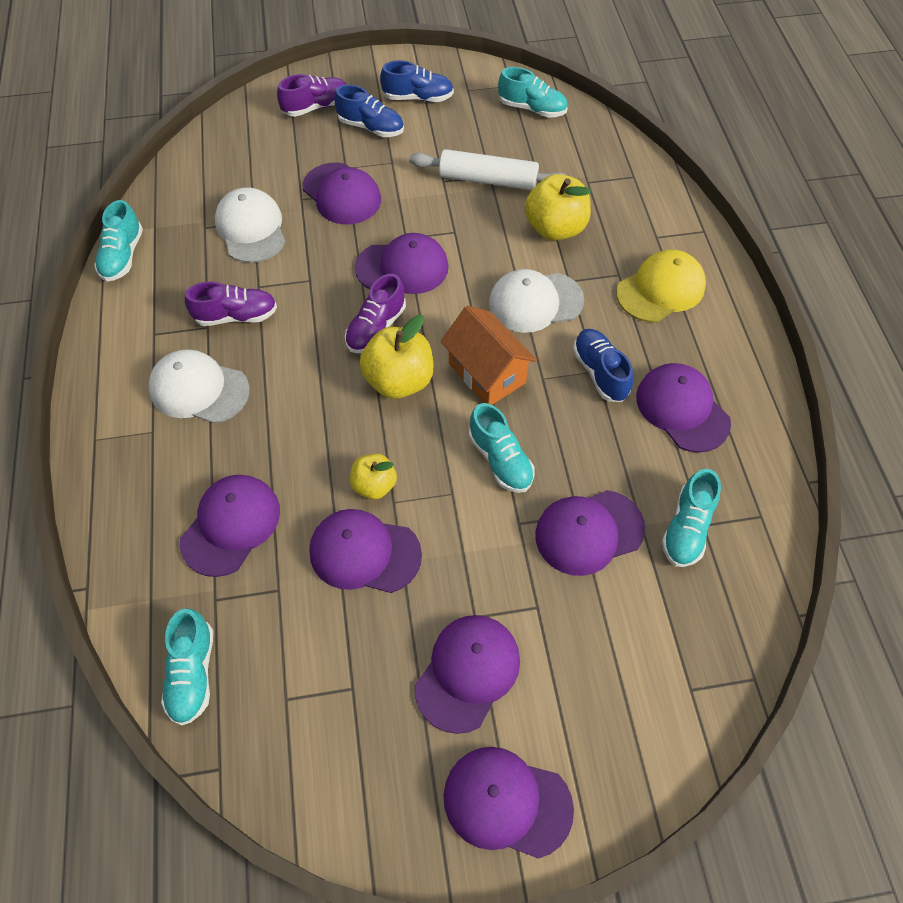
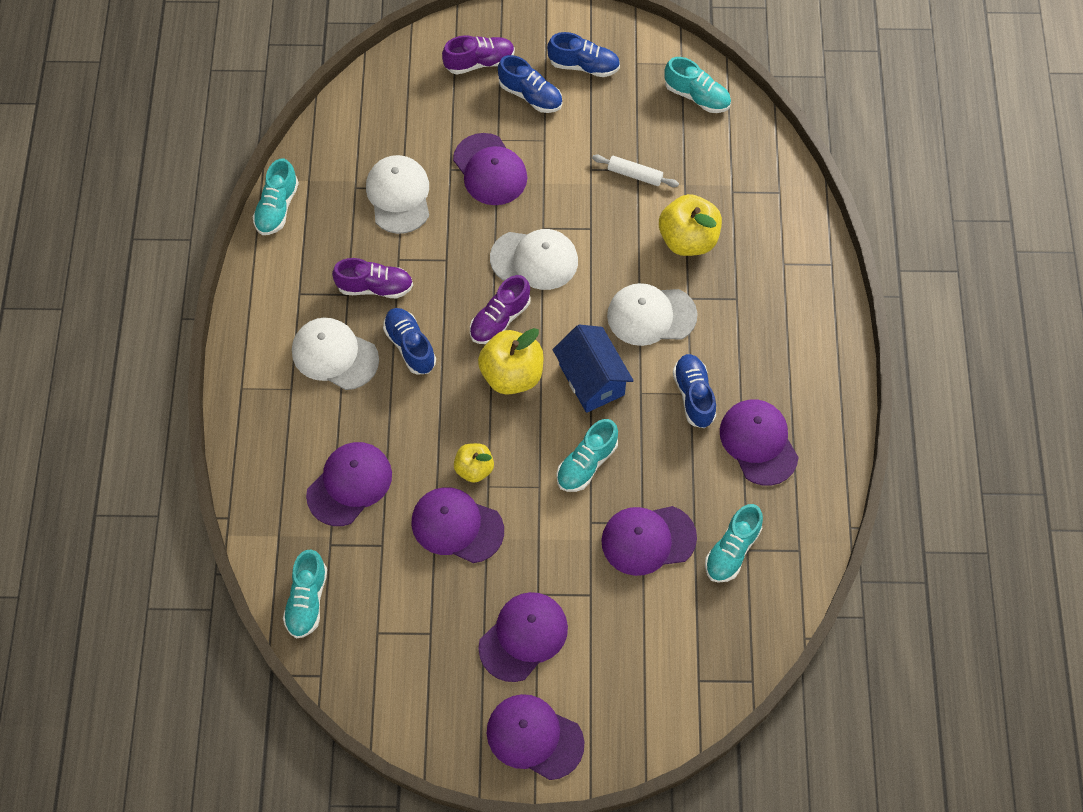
camera: 10 degrees right, 5 degrees up
(282, 368) = (410, 346): none -> blue shoe
(402, 267) = (534, 260): purple cap -> white cap
(487, 373) = (591, 380): orange house -> blue house
(488, 180) = (635, 175): white rolling pin -> white rolling pin, size x0.57
(500, 459) = (586, 463): turquoise shoe -> turquoise shoe turned 60 degrees clockwise
(661, 289) = (772, 320): yellow cap -> none

